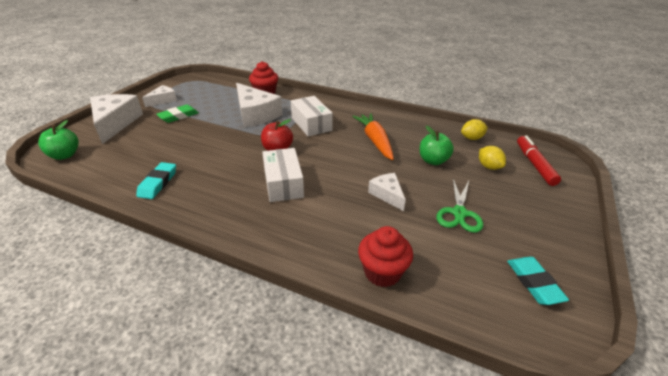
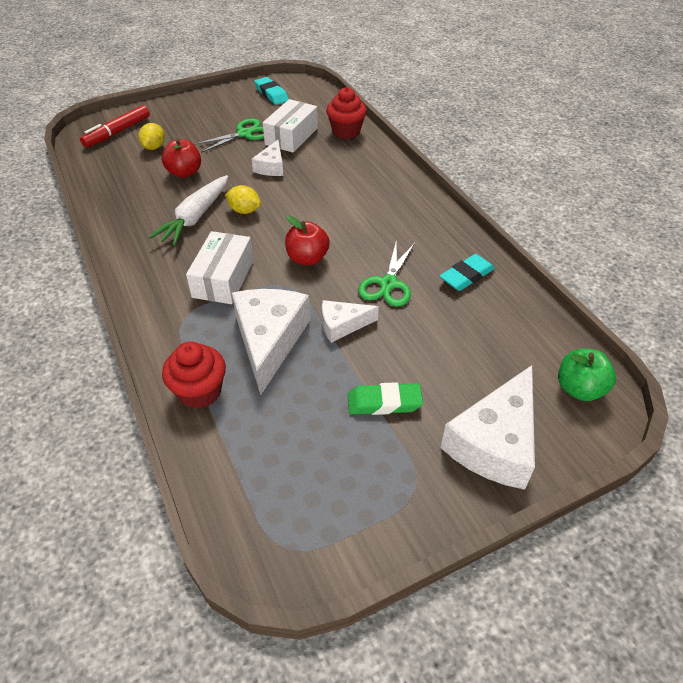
camera: 140 degrees left, 10 degrees up
(163, 100) = (386, 482): white cheese -> white cheese (342, 325)
(212, 158) = (388, 284): none -> green scissors
(283, 183) = (343, 216): white box -> white box (291, 136)
(375, 141) = (195, 217): orange carrot -> white carrot
(433, 161) = (184, 173): green apple -> red apple
(472, 138) = (105, 174): yellow lemon -> yellow lemon (244, 211)
(534, 283) = (271, 94): turquoise eraser -> turquoise eraser turned 60 degrees counterclockwise

